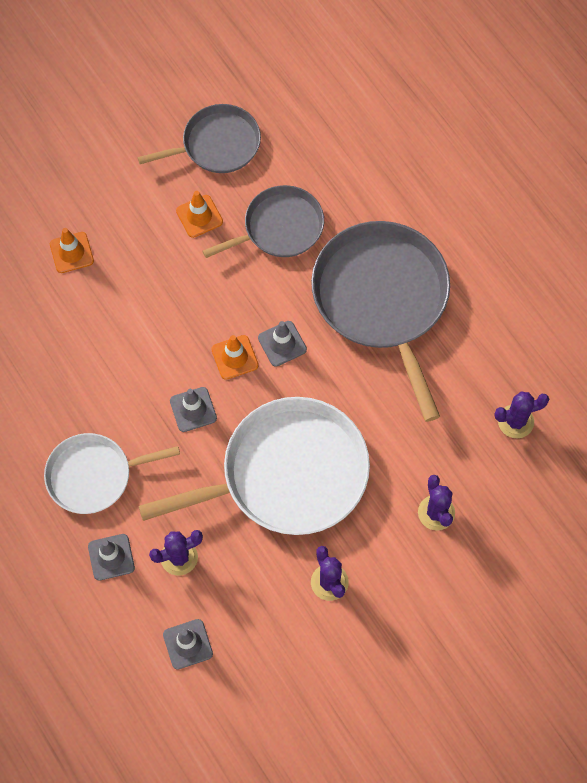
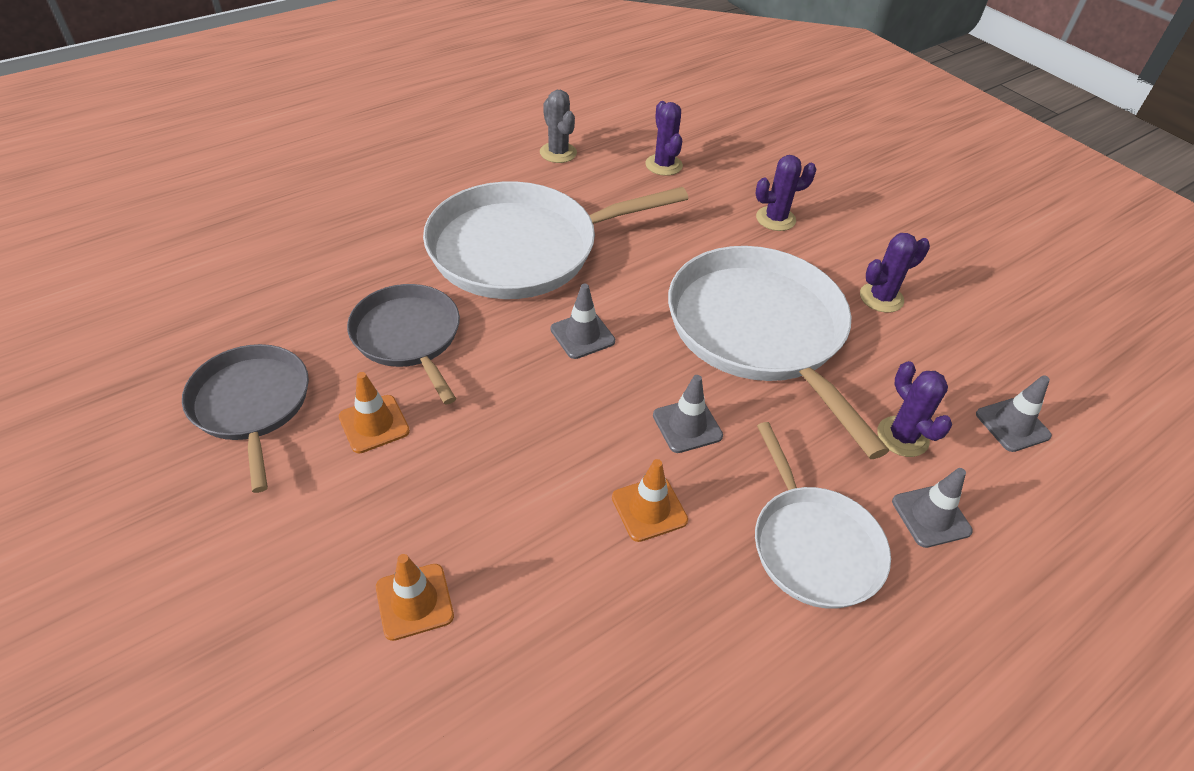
camera: 95 degrees left, 20 degrees down
(234, 357) = (604, 382): orange traffic cone -> orange traffic cone (649, 509)
(382, 299) = (521, 249): grey pan -> white pan
(527, 327) = (558, 153): none -> grey cactus

